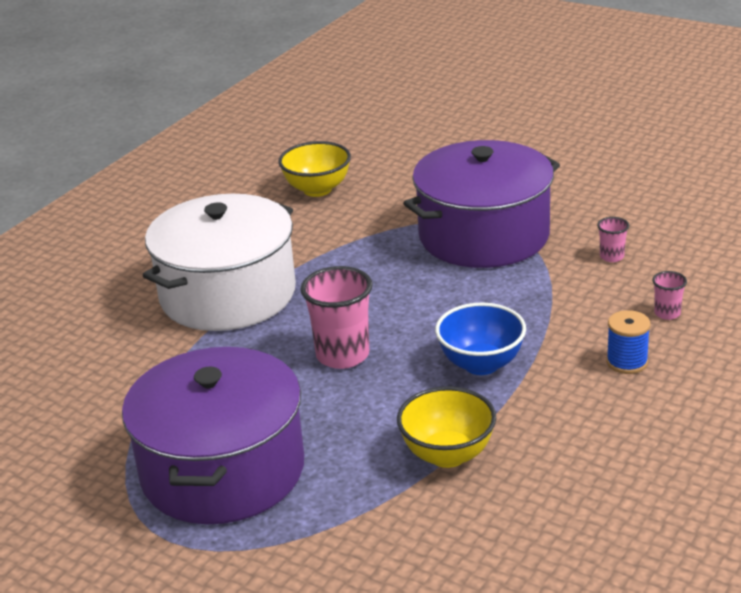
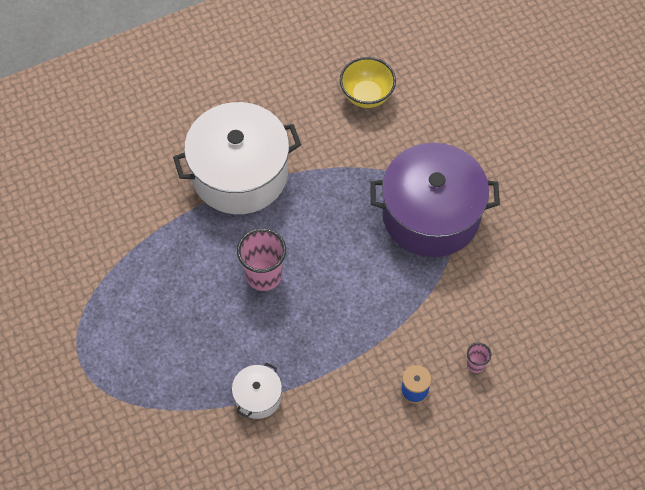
camera: 30 degrees right, 30 degrees up
(223, 470) = (138, 329): purple pot -> none
(447, 455) = (258, 397): yellow bowl -> white pot
(481, 364) = (332, 336): blue bowl -> none
(611, 257) = (490, 289): pink cup -> none

